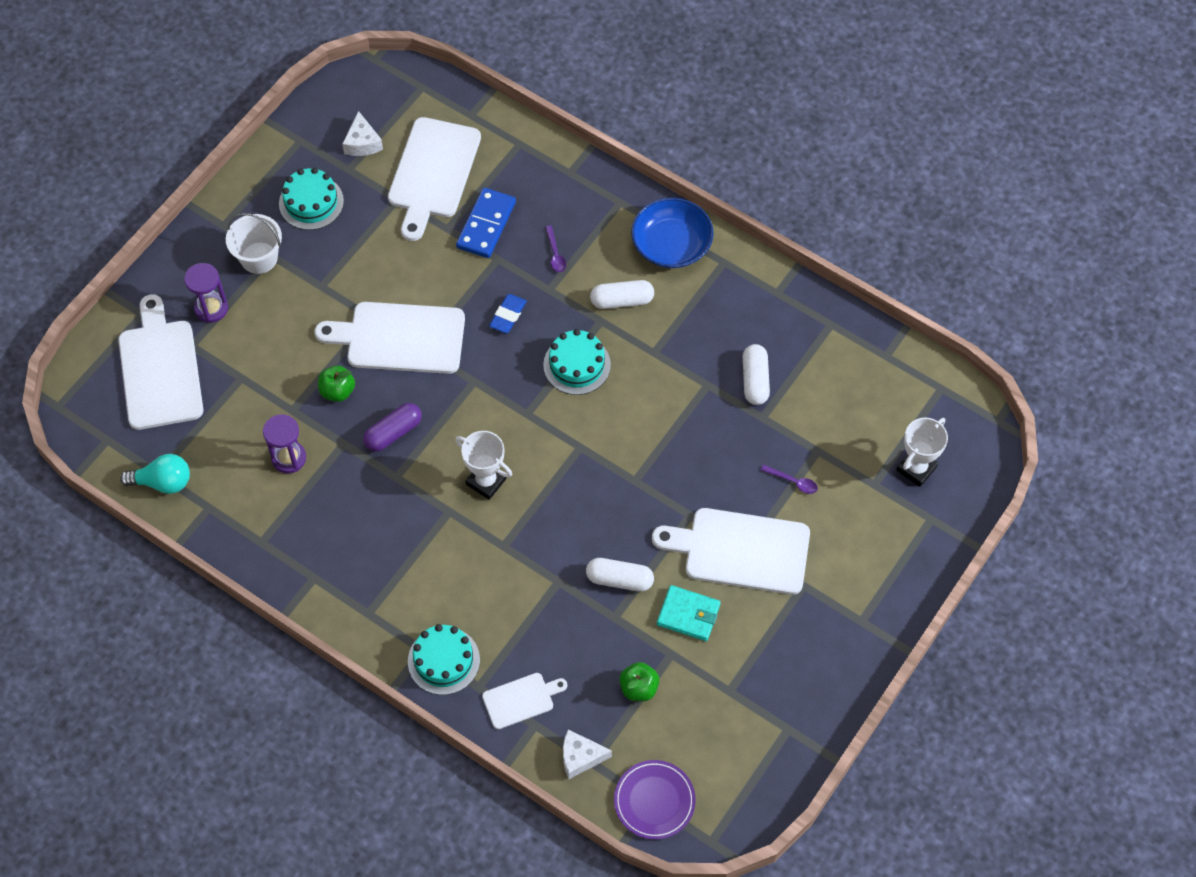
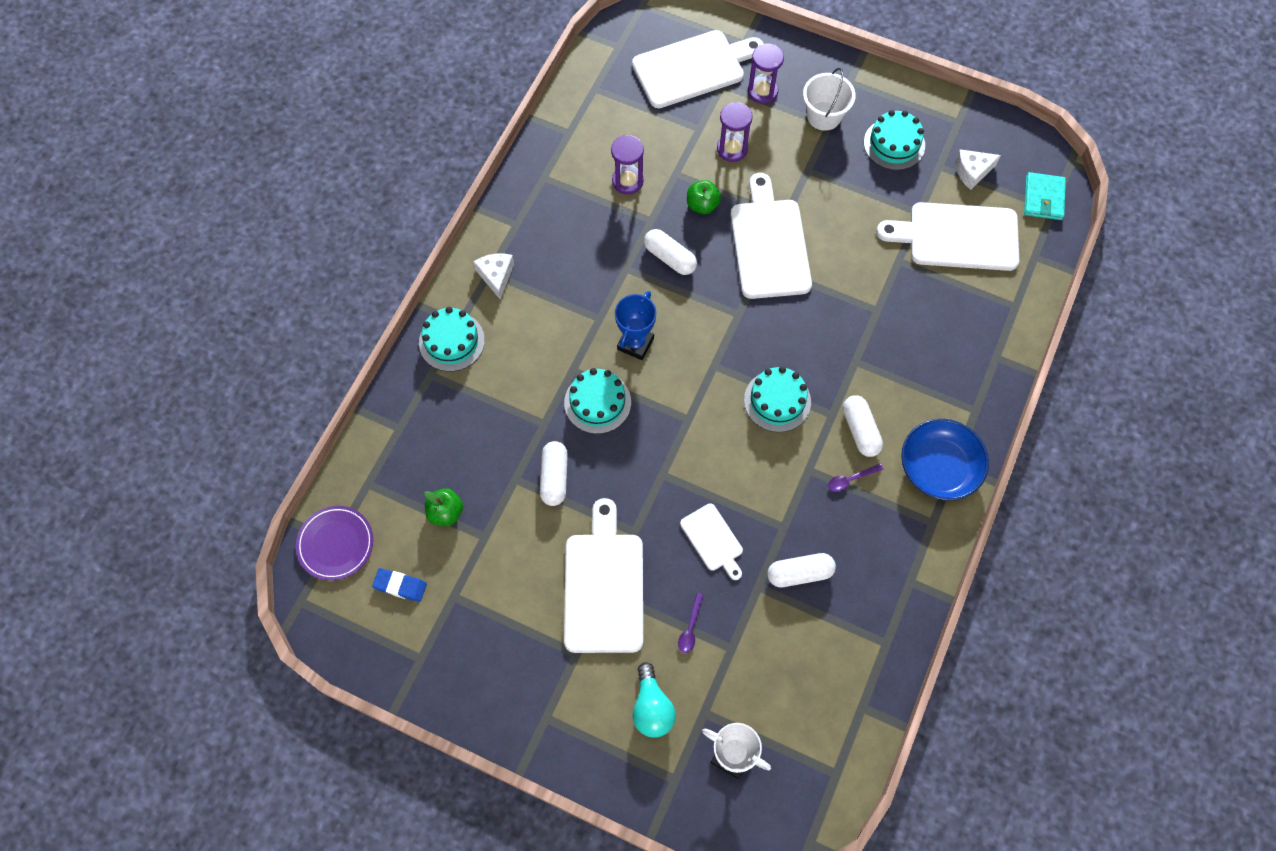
camera: 80 degrees right, 5 degrees up
(163, 482) = (586, 94): turquoise light bulb -> turquoise light bulb (652, 707)
(276, 351) = (732, 149): none -> purple hourglass
(393, 433) = (670, 258): purple capsule -> white capsule
(486, 225) = (912, 293): blue domino -> none
(486, 481) = (635, 343): white trophy -> blue trophy
(508, 315) = (816, 330): blue eraser -> blue eraser (400, 586)
(521, 700) = (422, 412): white cutting board -> white cutting board (713, 540)
(545, 527) = (597, 402): none -> turquoise cake
(555, 254) = (897, 360): purple spoon -> purple spoon (851, 479)
(580, 757) = (372, 472): white cheese -> white cheese (496, 276)
(688, 614) = (527, 546): turquoise wallet -> turquoise wallet (1043, 198)

